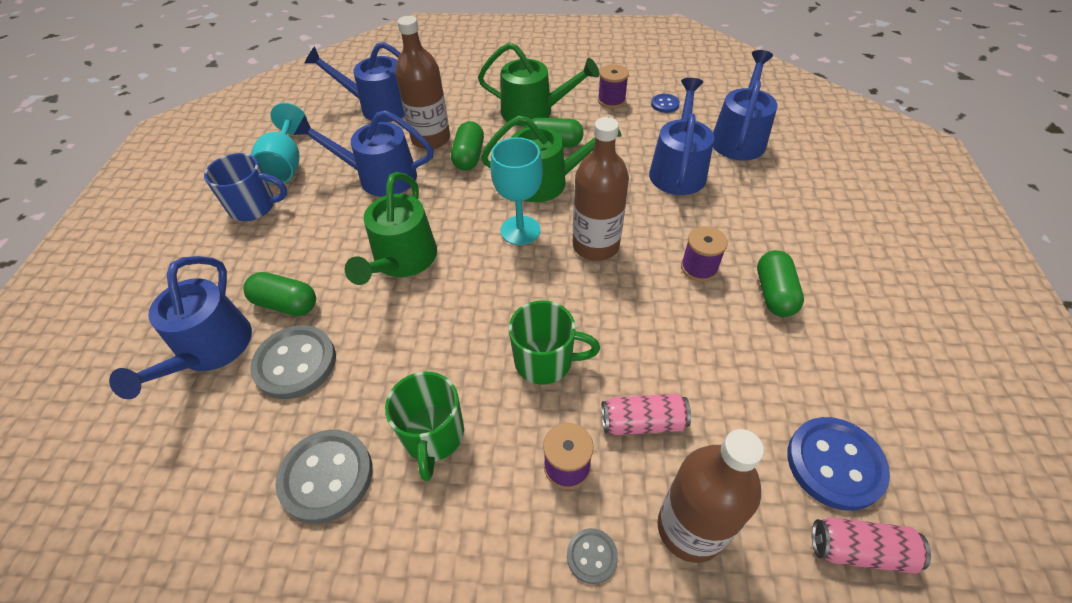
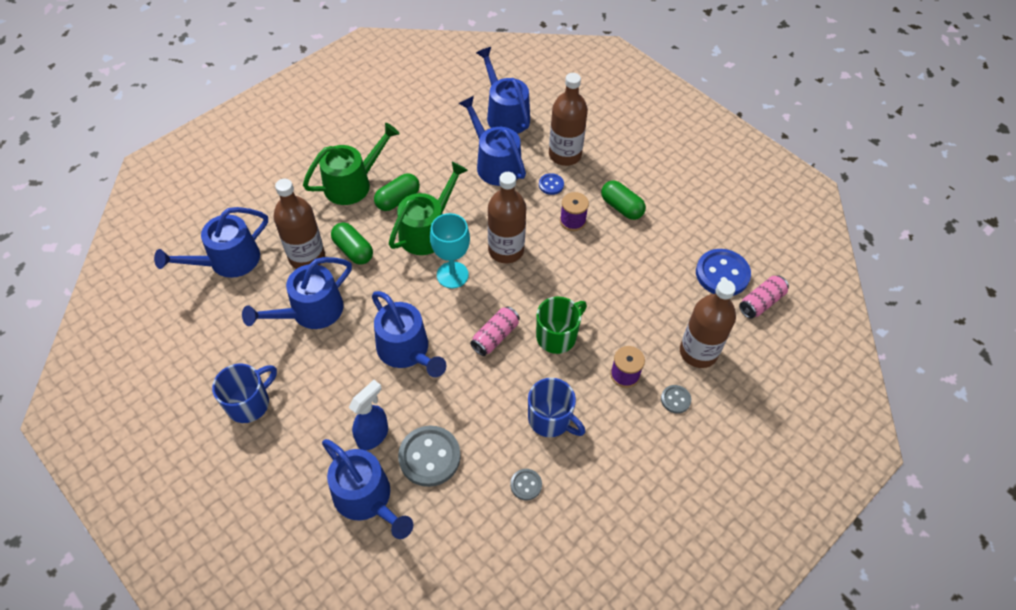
camera: 50 degrees left, 5 degrees up
(286, 165) = (224, 358): turquoise goblet -> none
(286, 304) = (373, 435): green capsule -> blue spray bottle
(326, 476) = (526, 485): grey button -> grey button, size x0.51
(402, 260) = (406, 350): green watering can -> blue watering can
(433, 436) = (550, 419): green mug -> blue mug
(611, 100) = (395, 138): purple spool -> none
(643, 422) = (633, 325): pink can -> pink can (495, 336)
(665, 104) = (434, 118): blue button -> blue button (551, 185)
(764, 205) = (565, 155): none -> brown bottle

